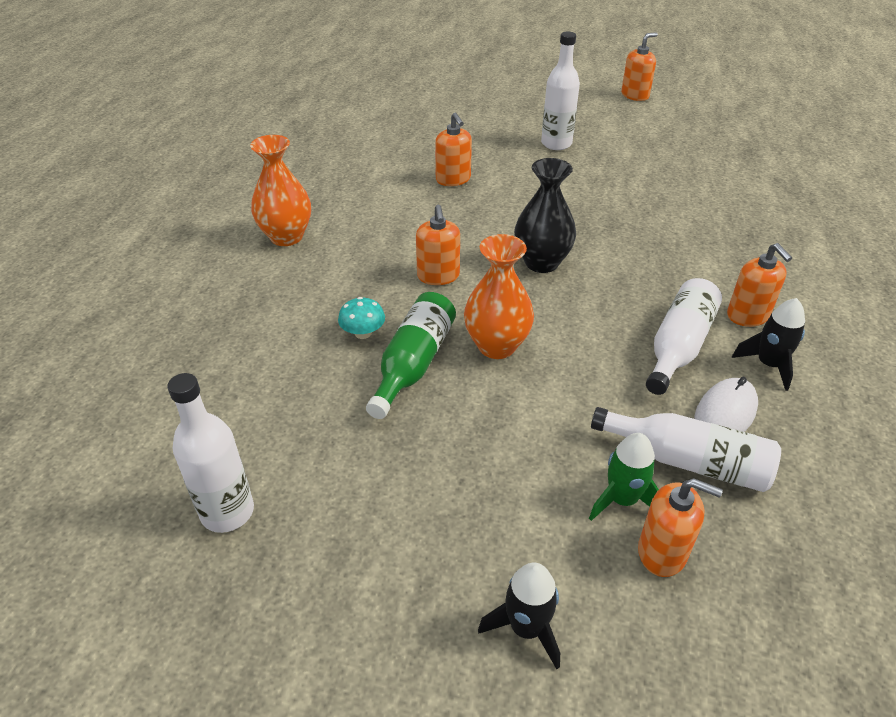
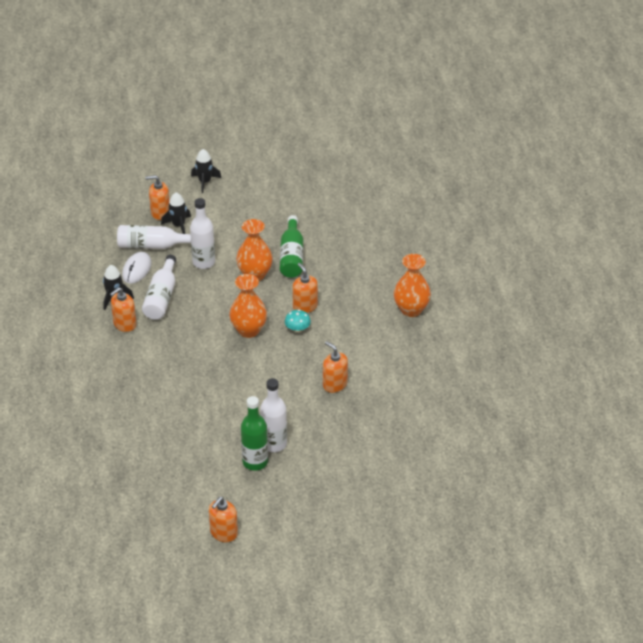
camera: 160 degrees right, 0 degrees up
(227, 512) = (332, 186): white bottle -> white bottle (204, 262)
(363, 333) = (326, 265): turquoise mushroom -> turquoise mushroom (297, 329)
(541, 262) = (248, 330): black vase -> orange vase
(584, 134) = (255, 462): none -> green bottle
(622, 500) = (178, 225): green rocket -> black rocket
(748, 315) = (124, 324): orange soap dispenser -> orange soap dispenser turned 90 degrees counterclockwise

